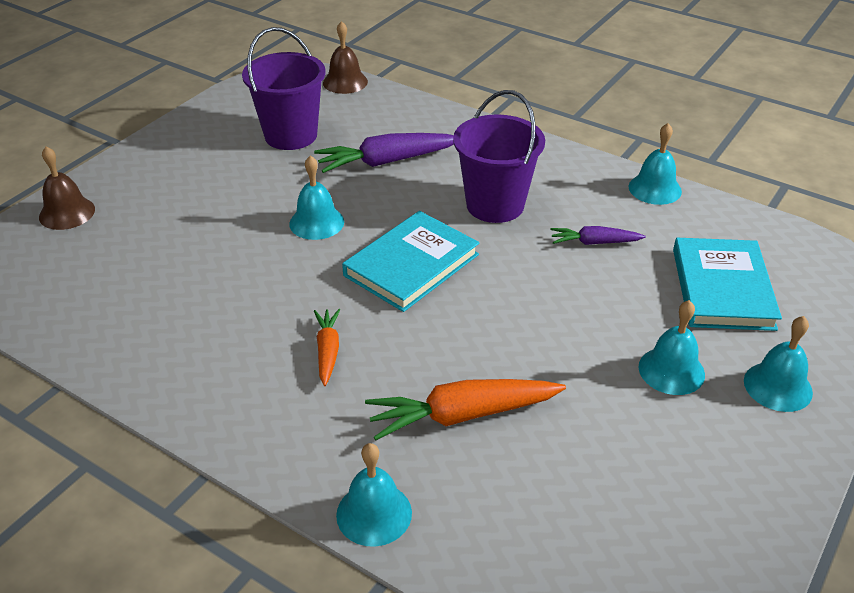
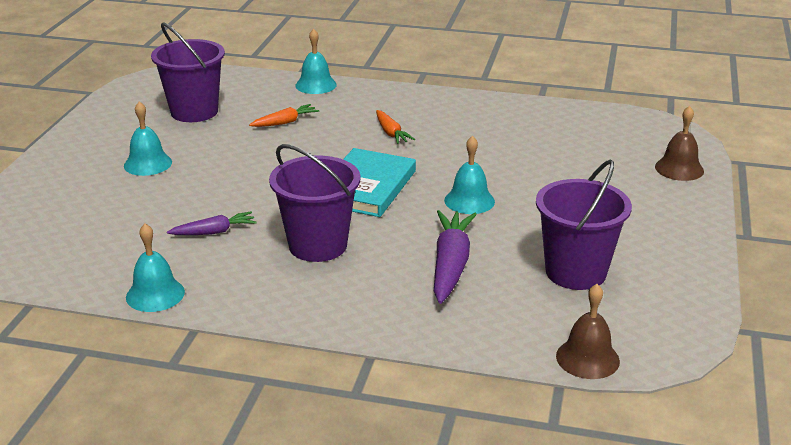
camera: 160 degrees right, 10 degrees down
(387, 161) = (450, 265): purple carrot -> purple carrot turned 45 degrees counterclockwise
(463, 415) = (285, 122): orange carrot -> orange carrot, size x0.57
(599, 485) = (194, 112): none -> purple bucket
(722, 288) = (99, 218): turquoise book -> none
(778, 386) = (71, 169): turquoise bell -> none

